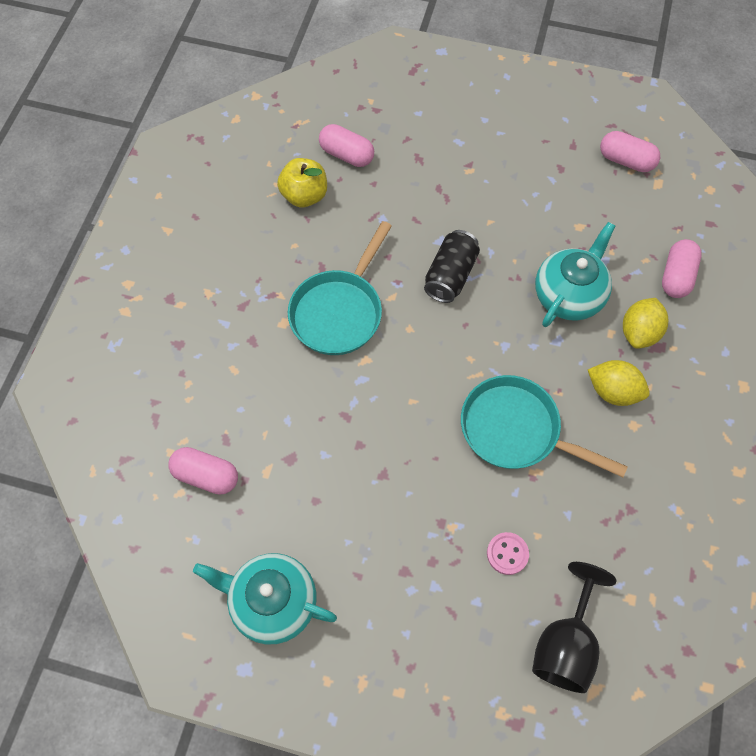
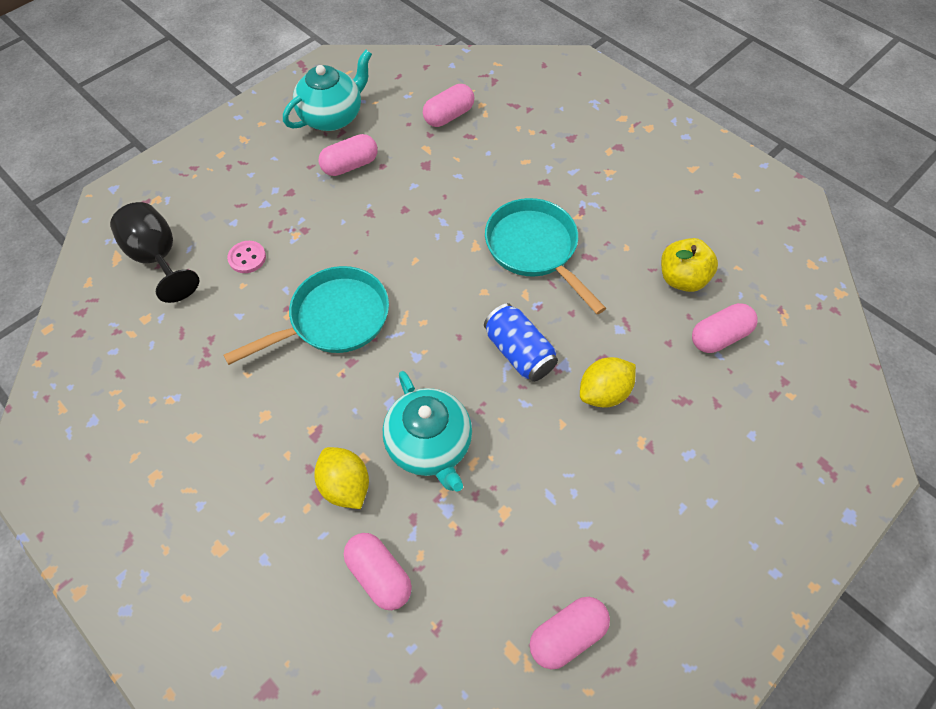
camera: 120 degrees right, 5 degrees down
(333, 533) = (350, 165): none -> pink capsule
(450, 275) = (519, 352): black can -> blue can
(613, 391) = (307, 419): yellow lemon -> yellow lemon (603, 392)

